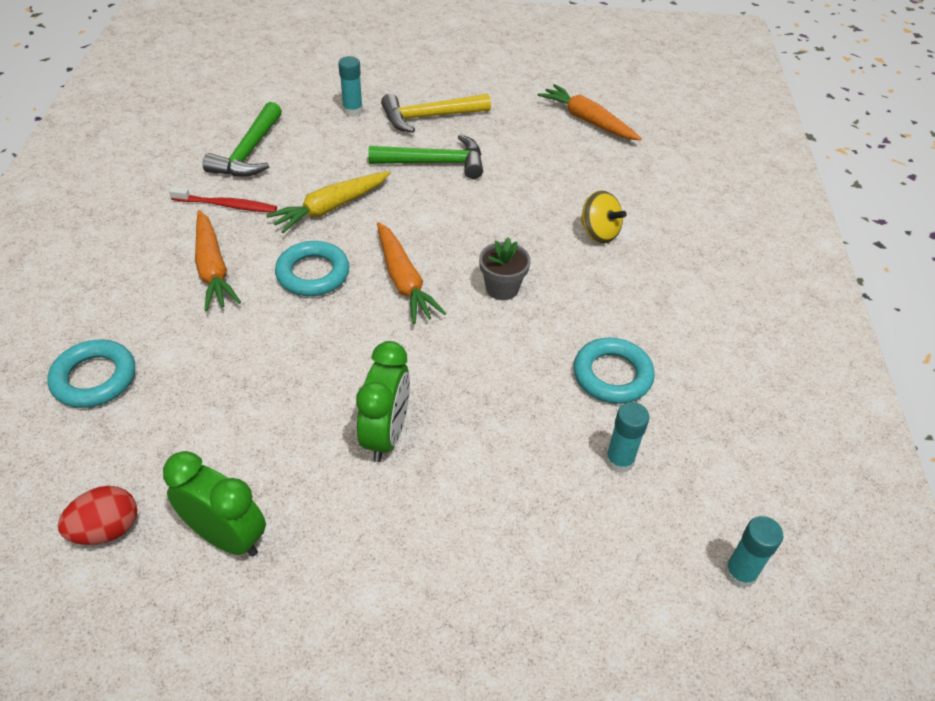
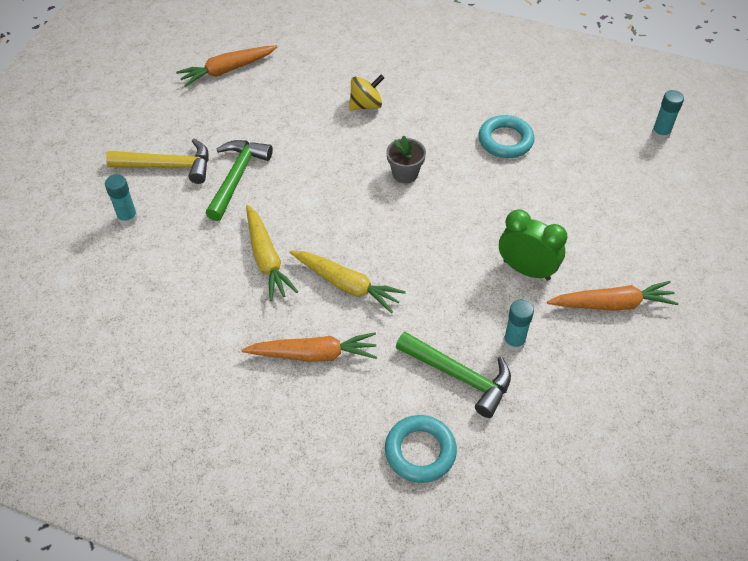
camera: 70 degrees left, 5 degrees up
(107, 530) = (574, 447): red egg -> none
(227, 205) = (229, 334): red toothbrush -> none
(227, 537) = (593, 374): green clock -> none
(249, 152) = (154, 307): green hammer -> green hammer (459, 376)
(313, 274) = (346, 285): turquoise ring -> yellow carrot
(403, 281) = (376, 228): orange carrot -> orange carrot (612, 304)
(429, 117) = (168, 166): yellow hammer -> yellow hammer turned 90 degrees counterclockwise
(619, 461) = (574, 158): turquoise glue stick -> turquoise glue stick (514, 342)

